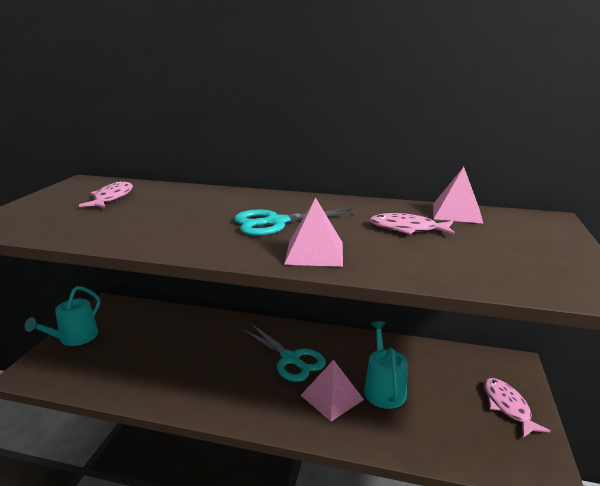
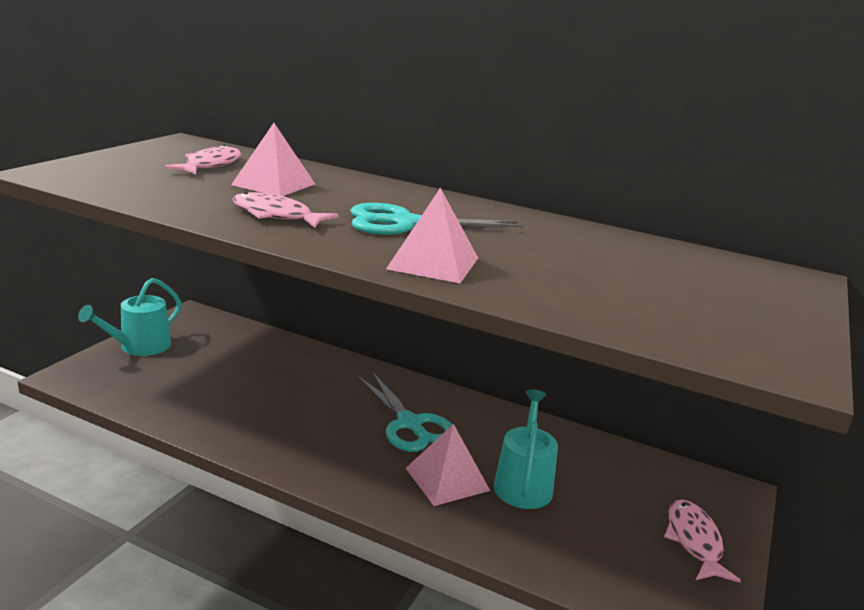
camera: 10 degrees right, 0 degrees up
(407, 229) = (578, 257): pink fish -> pink fish (276, 215)
(456, 213) = (665, 250): pink pyramid -> pink pyramid (273, 184)

